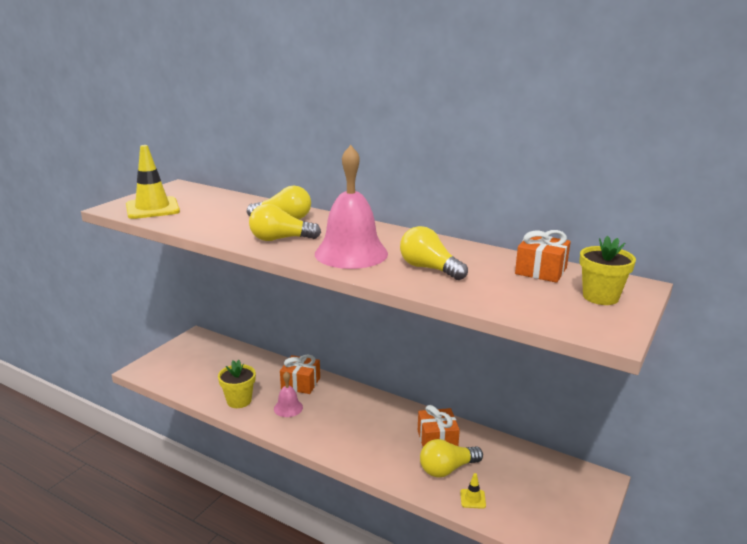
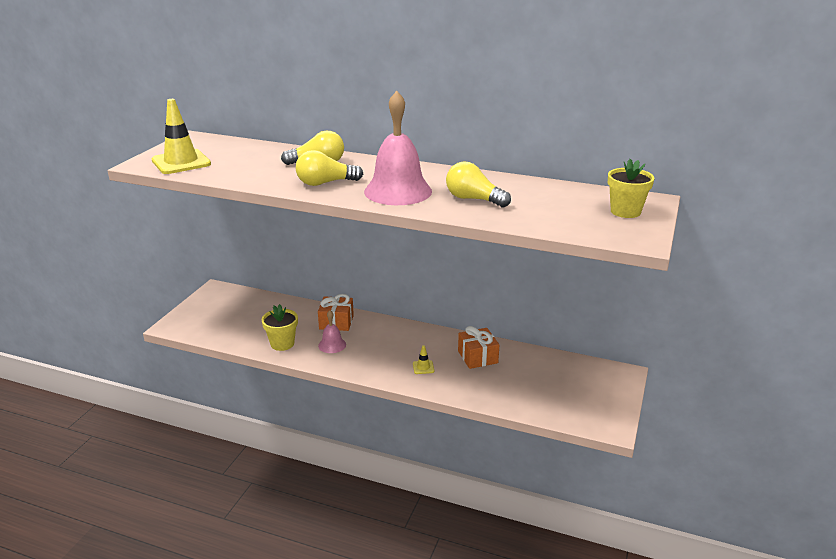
camera: 10 degrees left, 5 degrees up
(447, 469) = (493, 380): yellow light bulb -> none
(472, 499) = (521, 400): yellow traffic cone -> yellow traffic cone (423, 367)
(541, 271) = (570, 193): orange gift -> none

